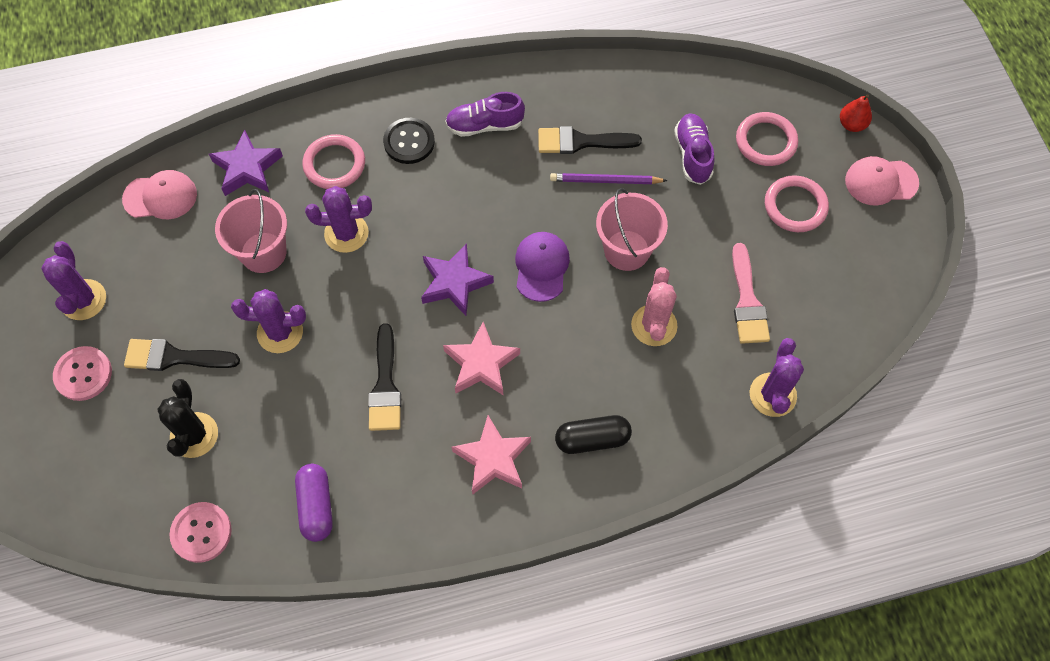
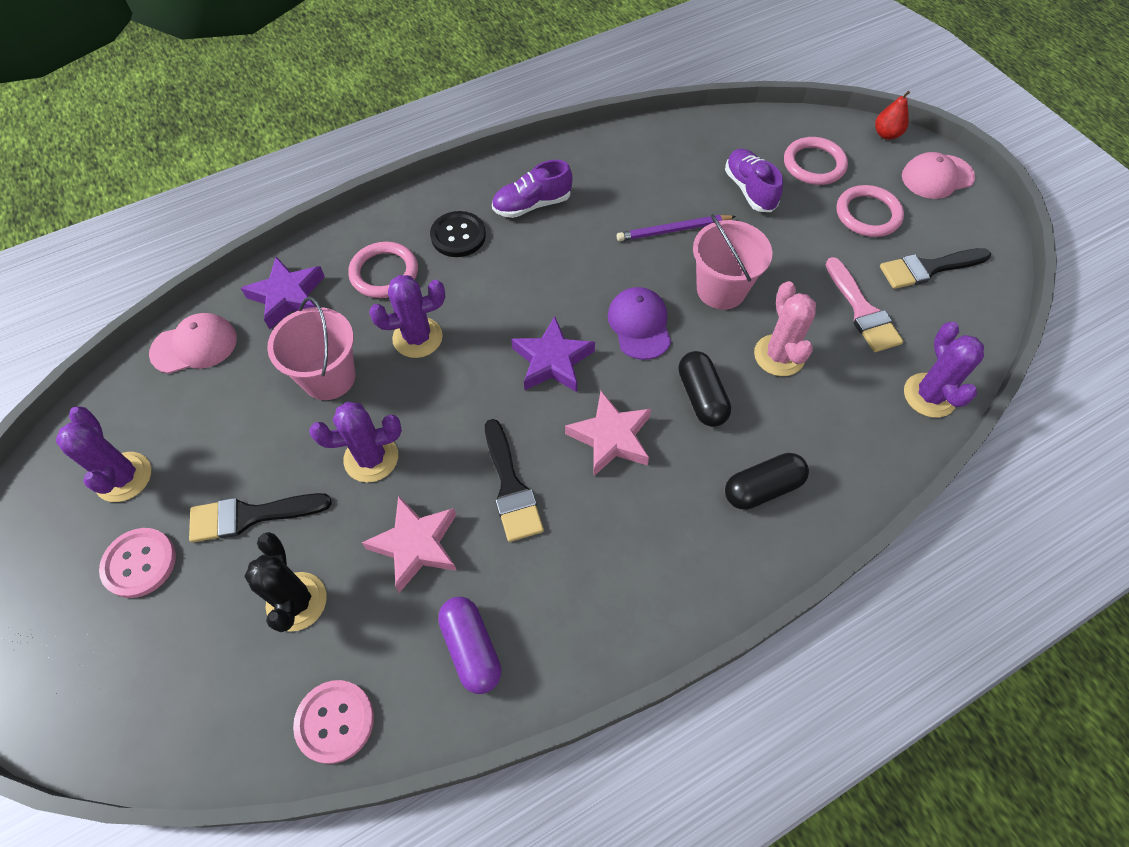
camera: 15 degrees left, 5 degrees down
(493, 458) = (661, 538): pink star -> pink star (416, 545)
(571, 347) = (701, 397): none -> black capsule
(581, 142) = (635, 200): black brush -> black brush (928, 268)

